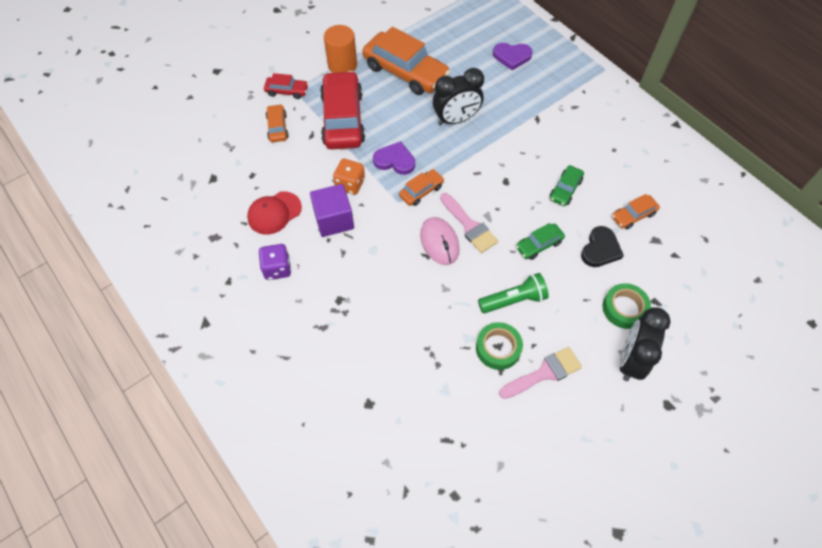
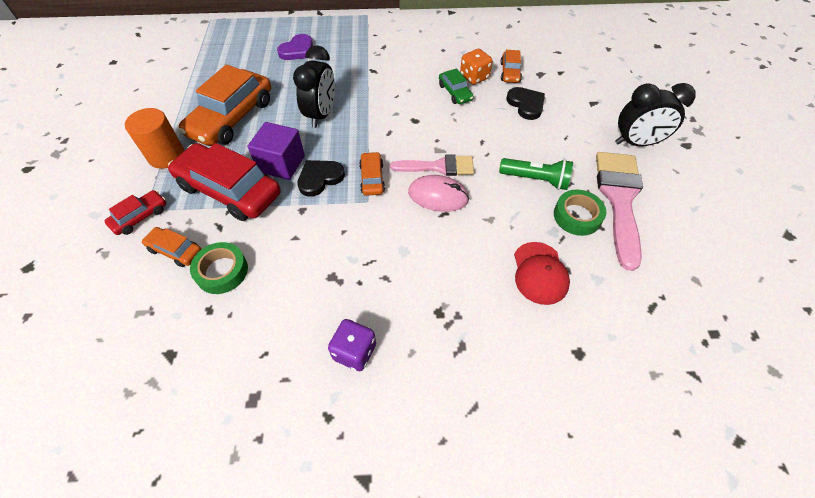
camera: 55 degrees left, 5 degrees down
(274, 213) = (280, 315): red cap -> red cap (540, 273)
(334, 220) = (340, 264): purple cube -> purple cube (281, 164)
(350, 184) = (311, 227): orange dice -> orange dice (474, 77)
(395, 160) = (320, 178): purple heart -> black heart
(405, 72) = (232, 118): orange car -> orange car turned 135 degrees clockwise
(513, 300) = (535, 179): green flashlight -> green flashlight turned 90 degrees clockwise
(539, 245) = (494, 135): green car -> none
(544, 373) = (619, 199): pink brush -> pink brush, size x1.62
(624, 308) = (588, 121): green tape -> green tape (222, 271)
(630, 360) = (636, 143): black clock -> black clock turned 60 degrees counterclockwise

